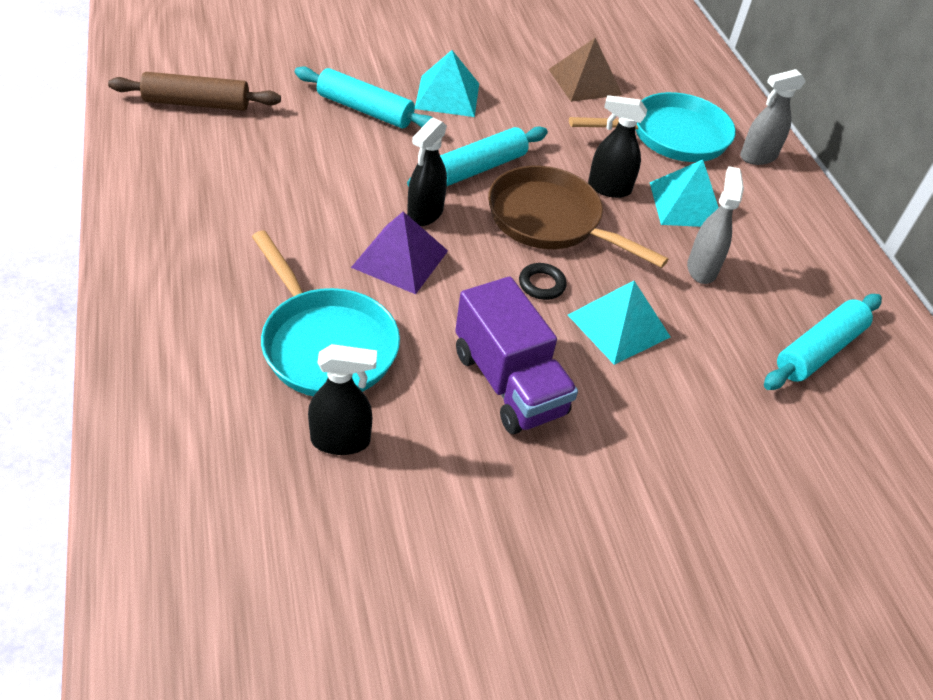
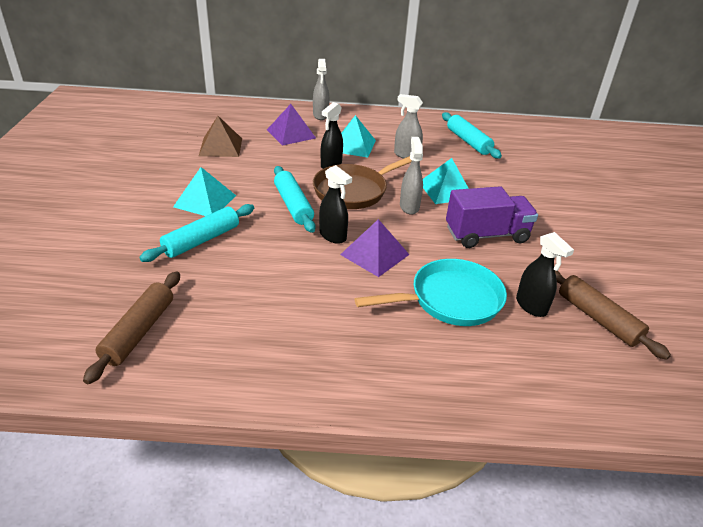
camera: 70 degrees left, 10 degrees down
(337, 531) = (598, 318): none -> brown rolling pin
(341, 441) = (531, 306): black spray bottle -> black spray bottle turned 135 degrees clockwise
(541, 284) = (409, 206): black ring -> grey spray bottle
(672, 136) = (291, 134): turquoise pan -> purple pyramid

